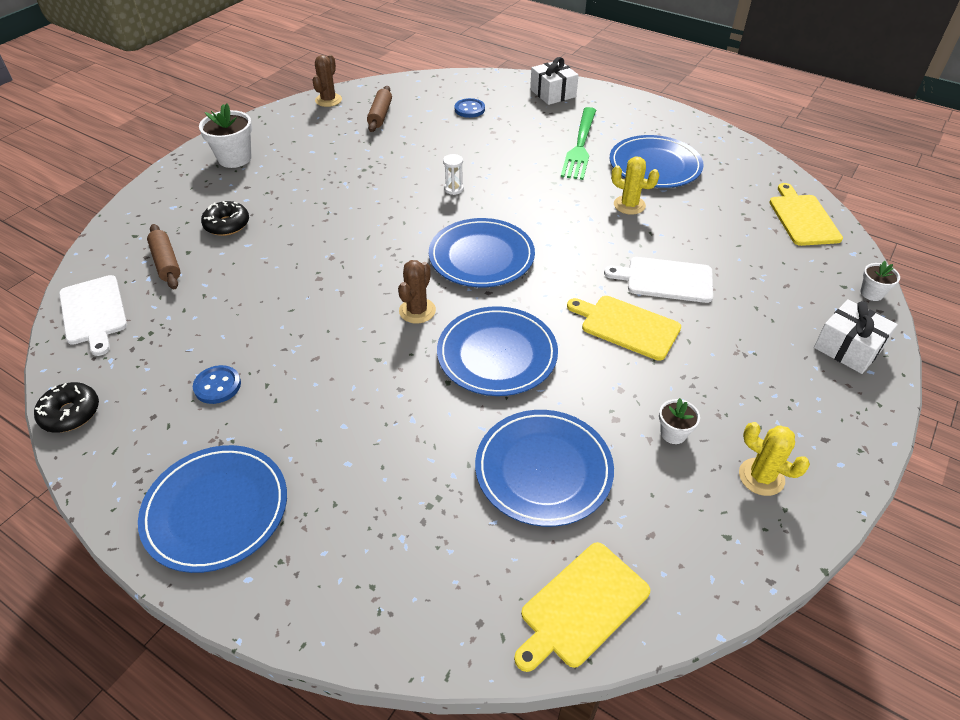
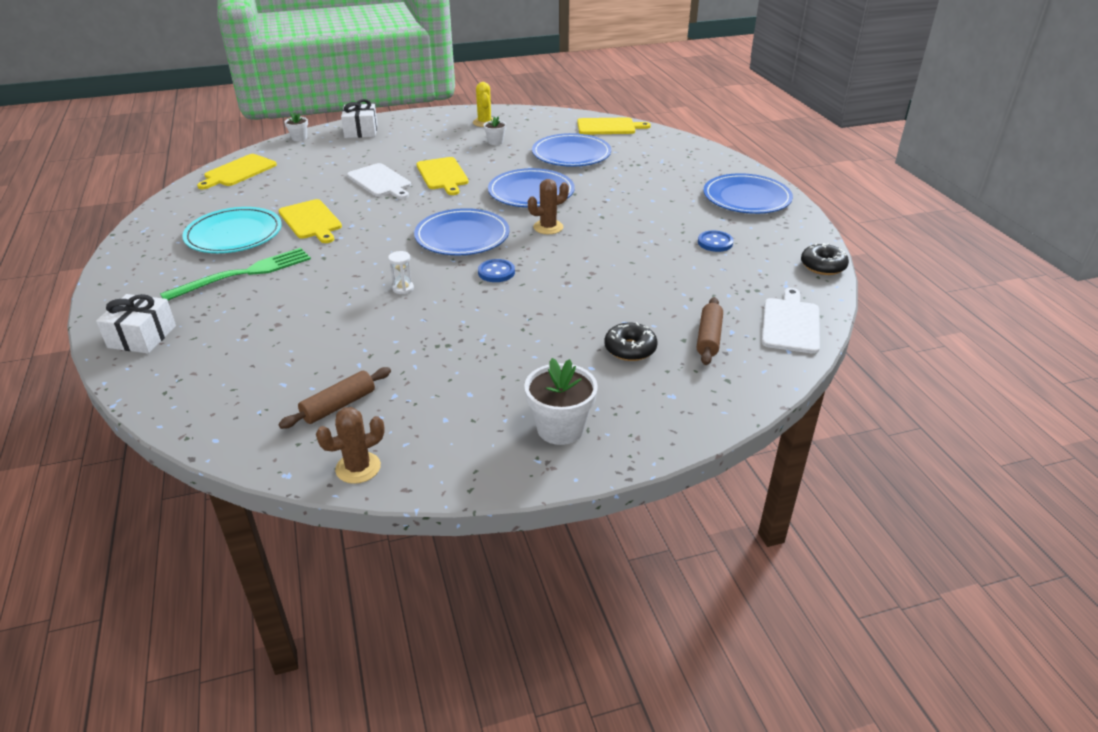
camera: 140 degrees left, 10 degrees down
(469, 109) = (247, 361): blue button -> blue button (496, 272)
(629, 205) = (311, 221): yellow cactus -> yellow cutting board
(655, 165) = (234, 234): blue plate -> turquoise plate

